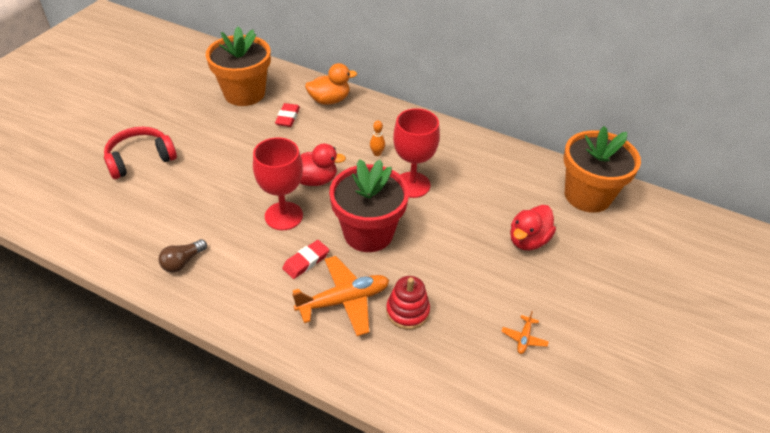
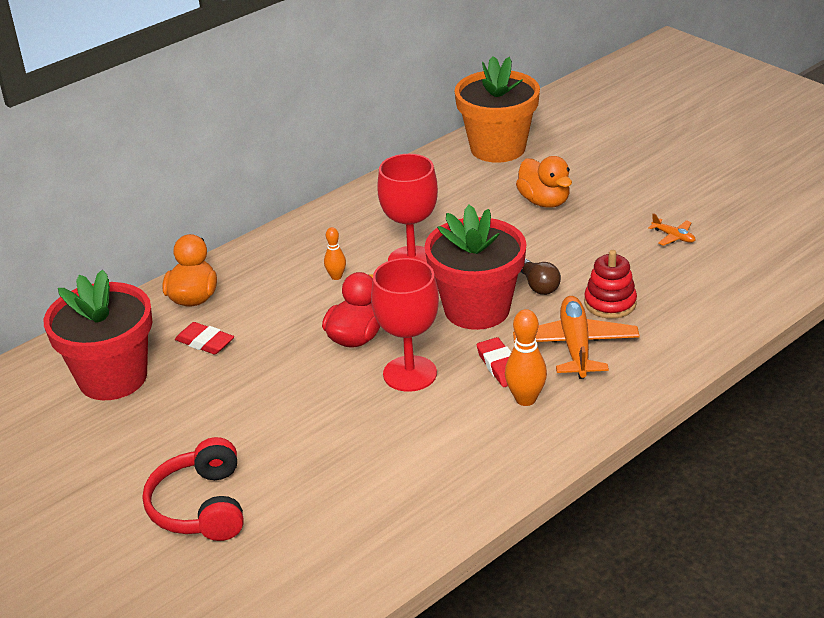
camera: 65 degrees left, 10 degrees down
(182, 262) = (450, 476): brown light bulb -> brown light bulb (538, 286)
(244, 93) = (113, 378): orange flower pot -> red flower pot
(272, 284) = (525, 399): none -> orange bowling pin
(528, 240) = (544, 201): red duck -> orange duck

